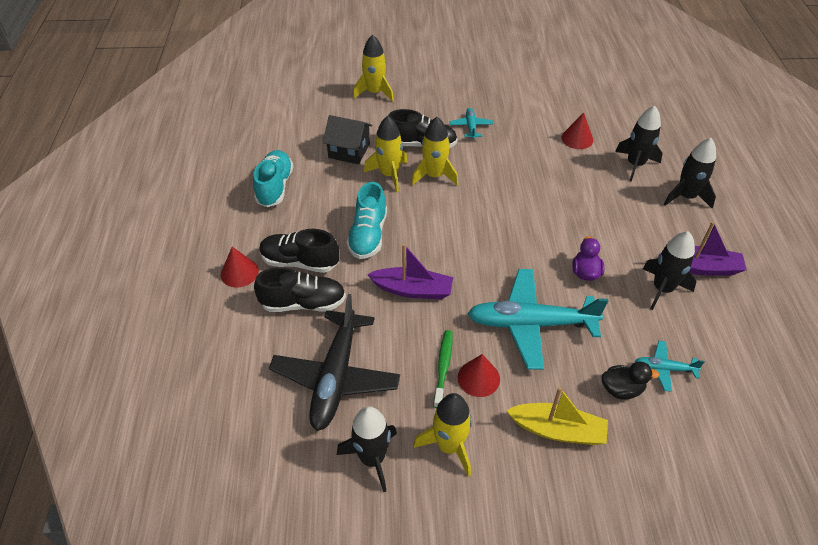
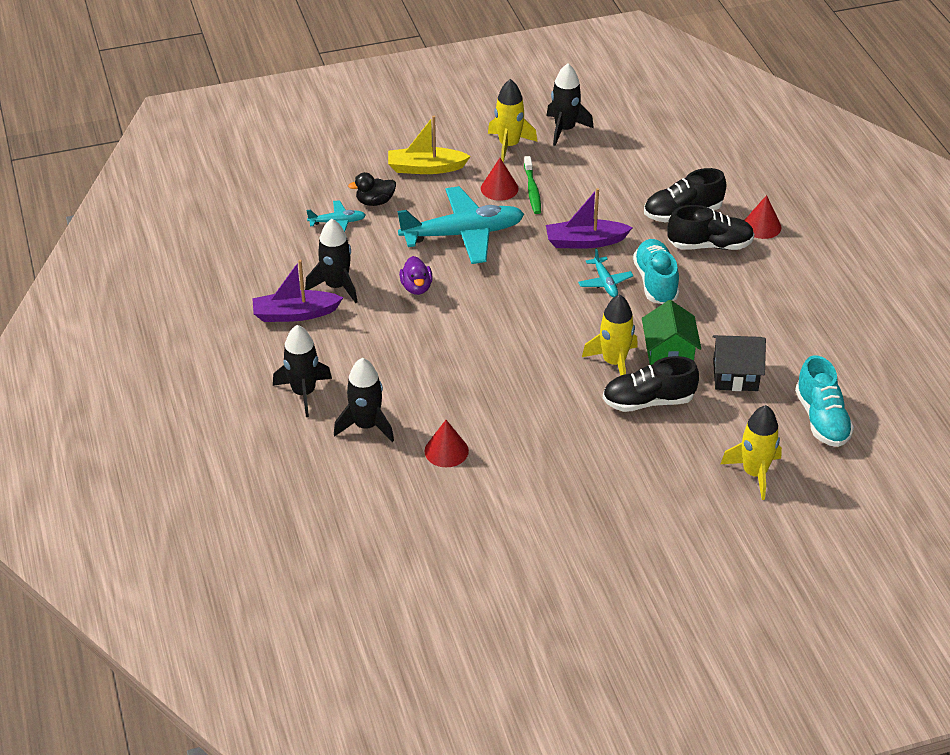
camera: 165 degrees right, 5 degrees down
(275, 187) = (792, 314): turquoise shoe -> turquoise shoe (821, 419)
(336, 377) = (620, 168): black plane -> none
(389, 175) = (669, 353): yellow rocket -> green house
(471, 127) = (595, 442): turquoise plane -> turquoise plane (605, 282)

